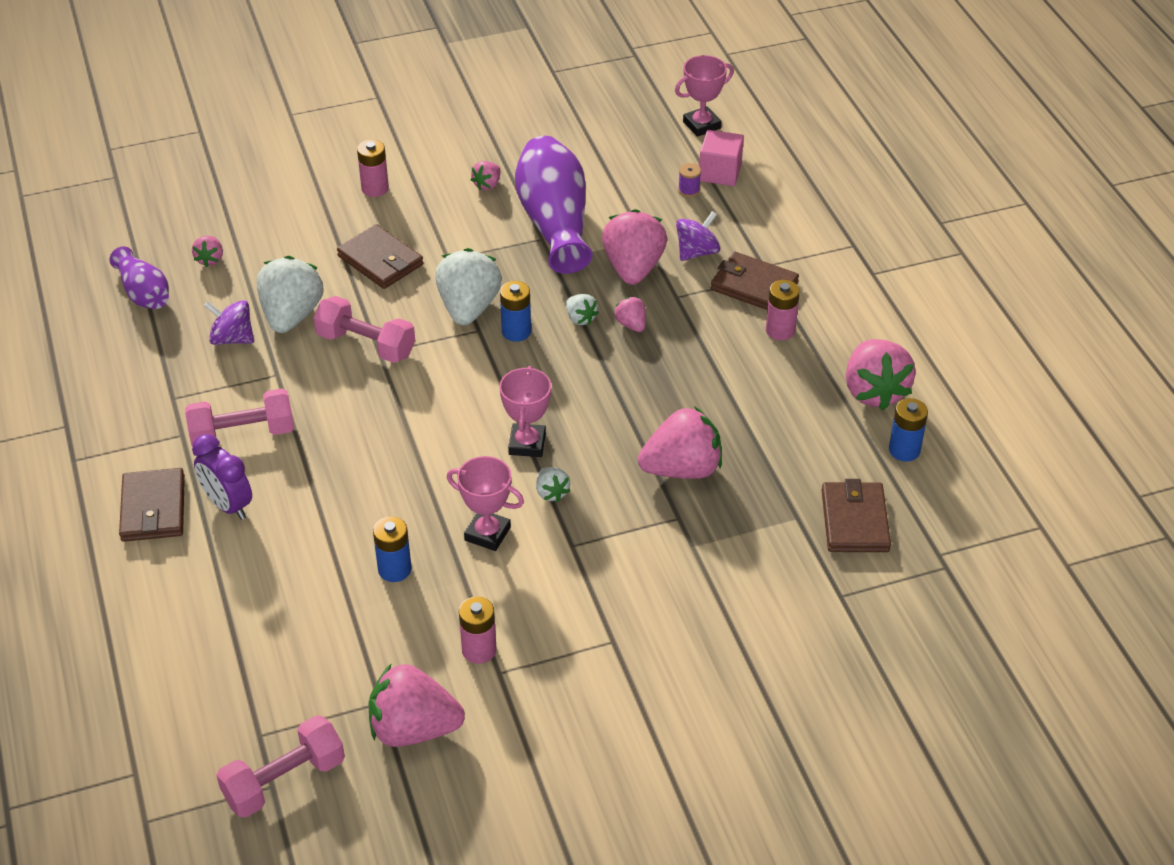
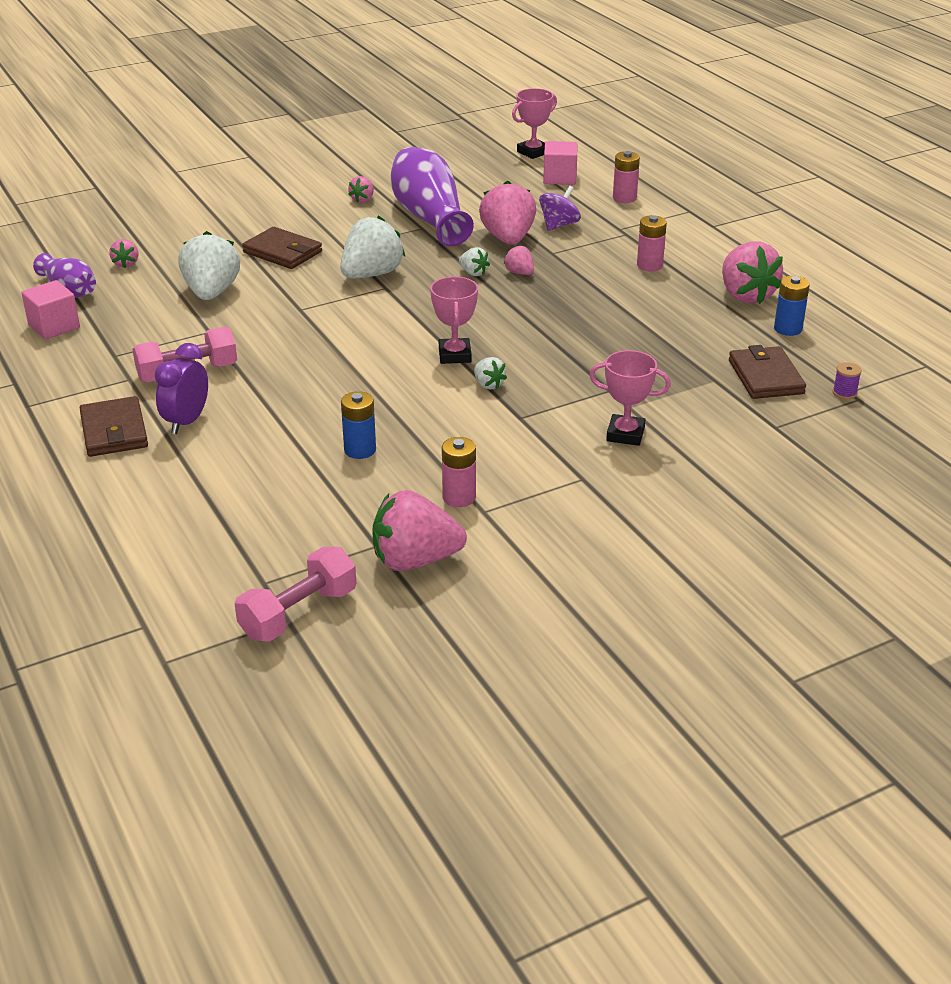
camera: 10 degrees left, 10 degrees down
(119, 347) = (54, 326): none -> pink cube
(228, 505) = (186, 422): purple clock -> purple clock turned 75 degrees clockwise
(232, 338) = (160, 312): purple spinning top -> none
(366, 344) = (286, 305): pink dumbbell -> none
(375, 188) = (264, 209): pink battery -> pink battery (624, 198)
(468, 308) = (371, 274): white strawberry -> white strawberry turned 45 degrees clockwise
(487, 534) = (439, 417): pink trophy -> pink trophy (625, 434)
(516, 331) = (419, 285): blue battery -> none
(682, 469) = (600, 358): pink strawberry -> none
(689, 190) = (537, 190): purple spool -> purple spool (844, 393)
(754, 286) = (616, 241): brown wallet -> none

